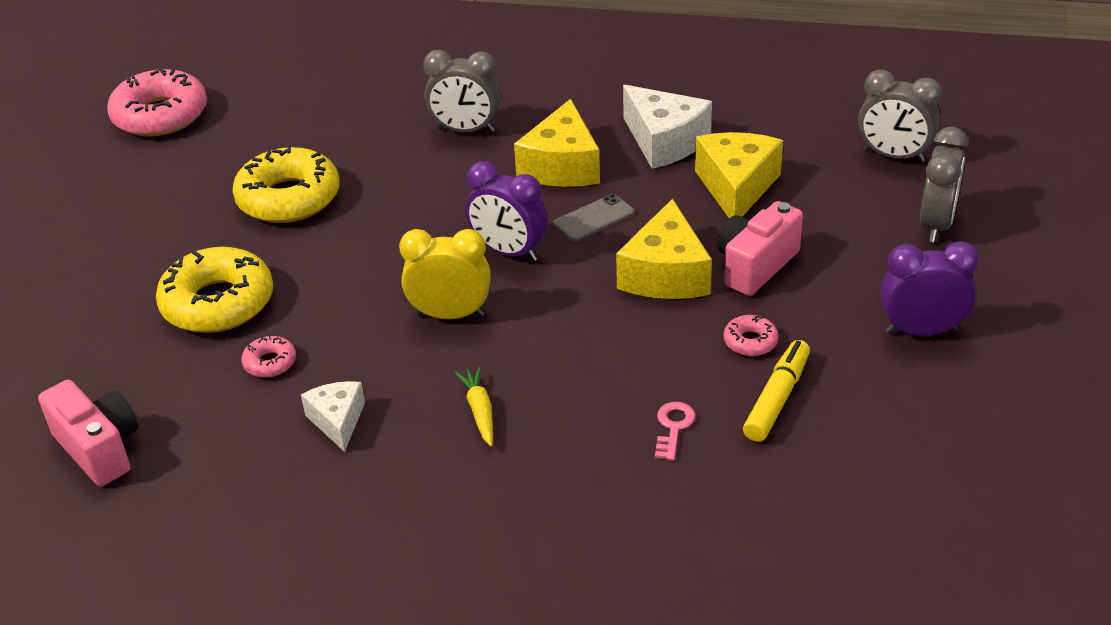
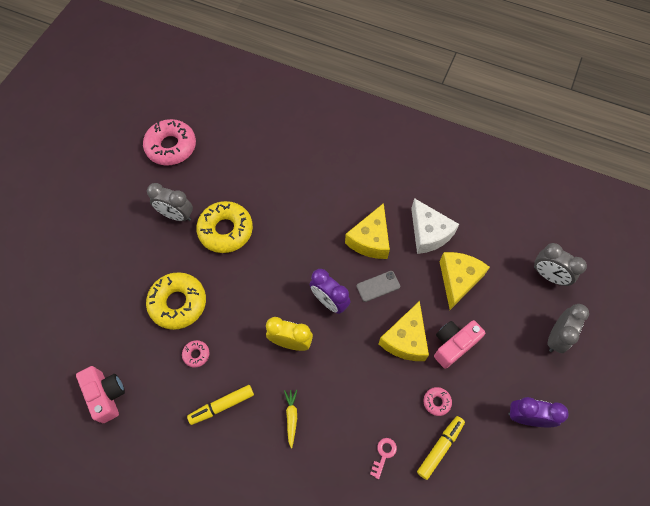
camera: 10 degrees right, 25 degrees up
(337, 421) = (222, 405): white cheese -> yellow marker
(466, 130) = (326, 198): grey clock -> grey clock (176, 215)

